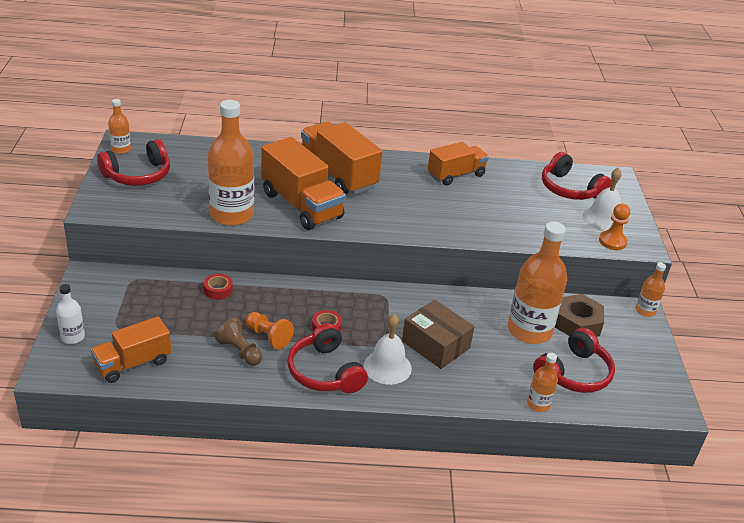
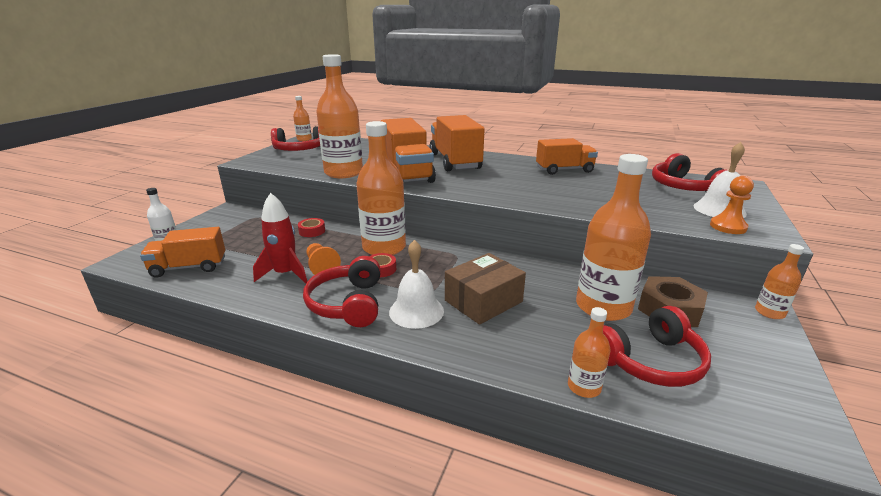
camera: 25 degrees right, 10 degrees down
(240, 351) = (285, 274): brown pawn -> red rocket
(310, 299) = (384, 247): none -> orange bottle
(435, 344) = (483, 301): brown box -> brown box turned 75 degrees clockwise

